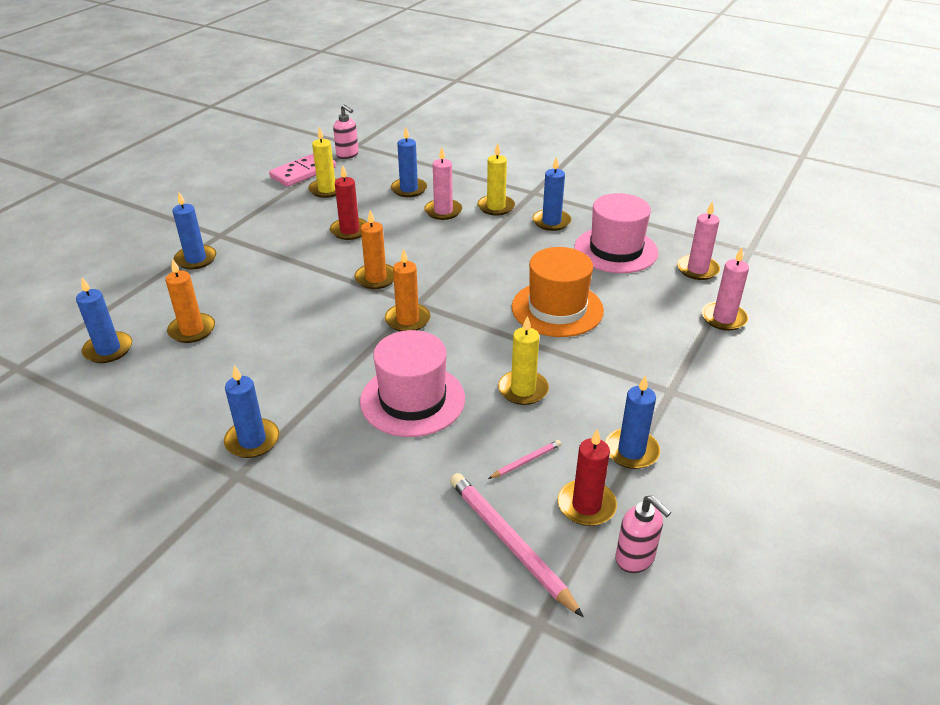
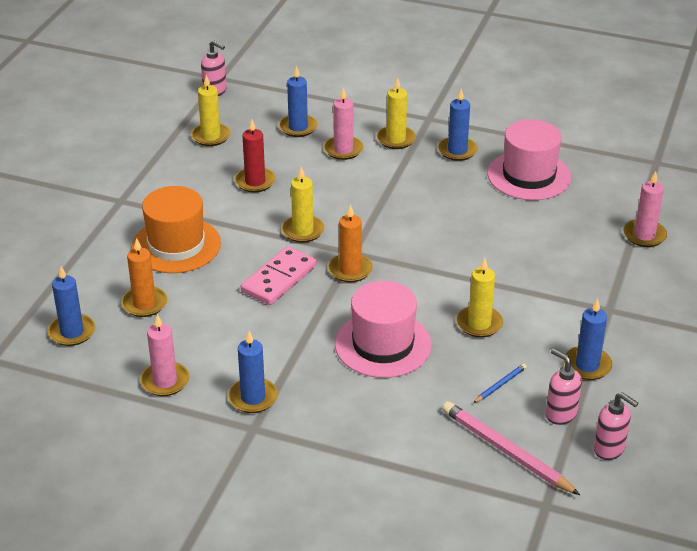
camera: 10 degrees left, 0 degrees up
(196, 259) = (109, 230): blue candle -> none
(303, 172) = (175, 118): pink domino -> pink domino (279, 278)
(376, 278) = (303, 231): orange candle -> yellow candle
(526, 461) = (500, 385): pink pencil -> blue pencil
(557, 309) = (488, 243): orange hat -> orange hat (176, 245)
(586, 505) = (560, 414): red candle -> pink soap dispenser
(697, 269) = (611, 188): pink candle -> pink candle (165, 381)

